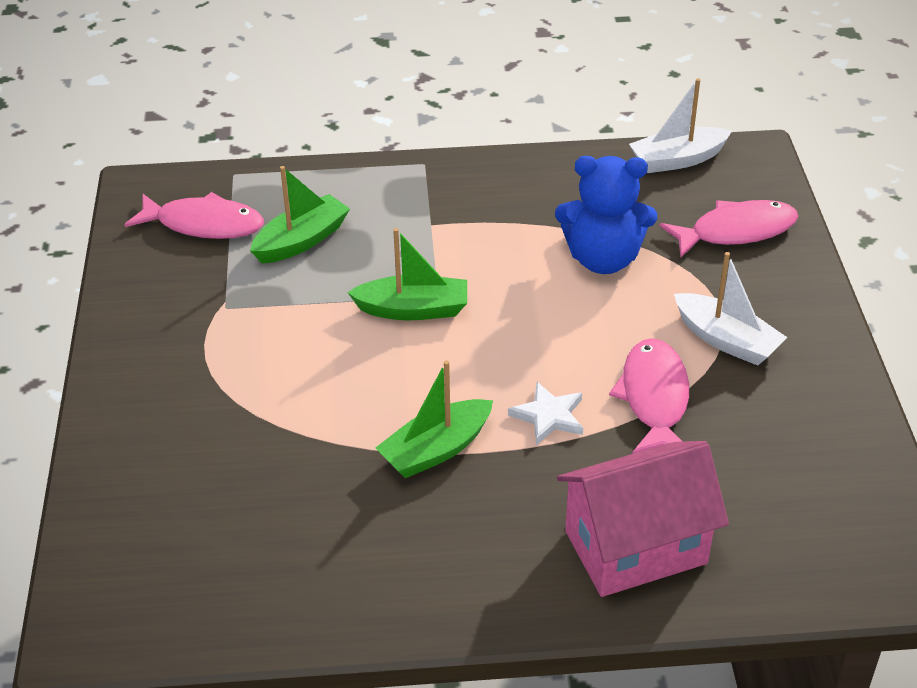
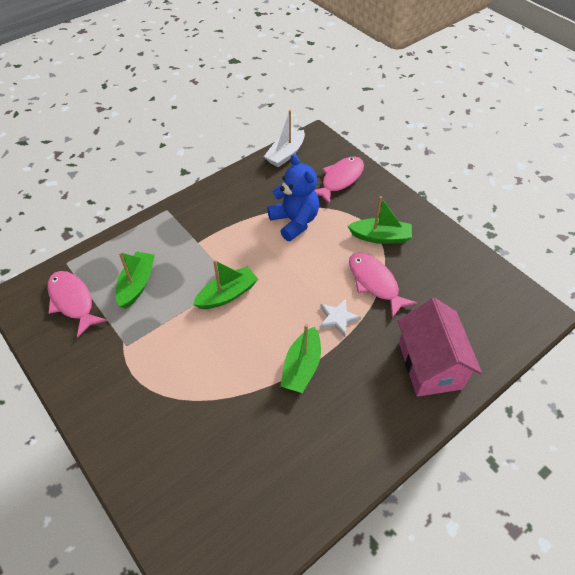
camera: 35 degrees left, 10 degrees up
(203, 224) = (73, 301): pink fish -> pink fish turned 105 degrees counterclockwise
(603, 259) = (294, 222): blue teddy bear -> blue teddy bear turned 90 degrees counterclockwise
(635, 547) = (429, 365): pink house -> pink house turned 45 degrees counterclockwise
(726, 340) = (380, 237): white boat -> green boat

